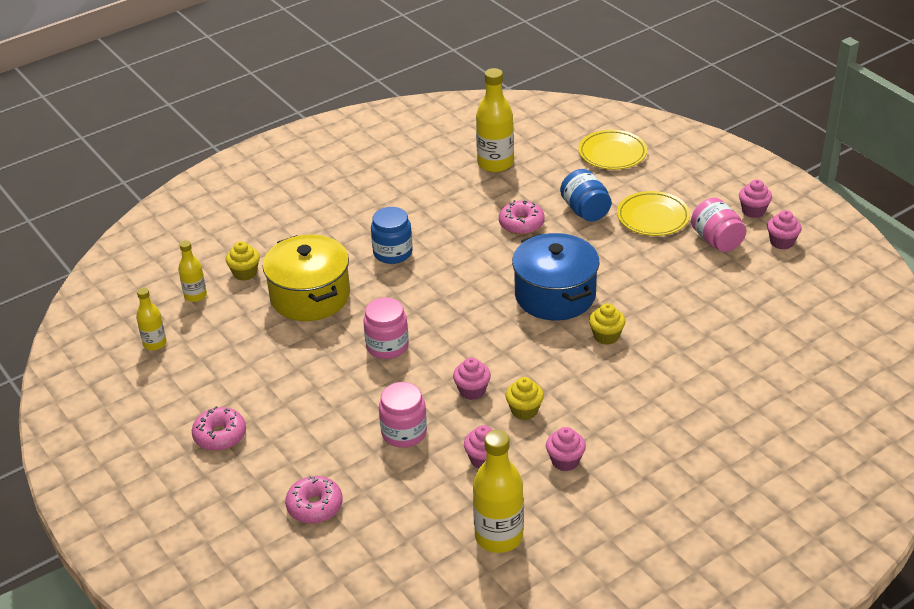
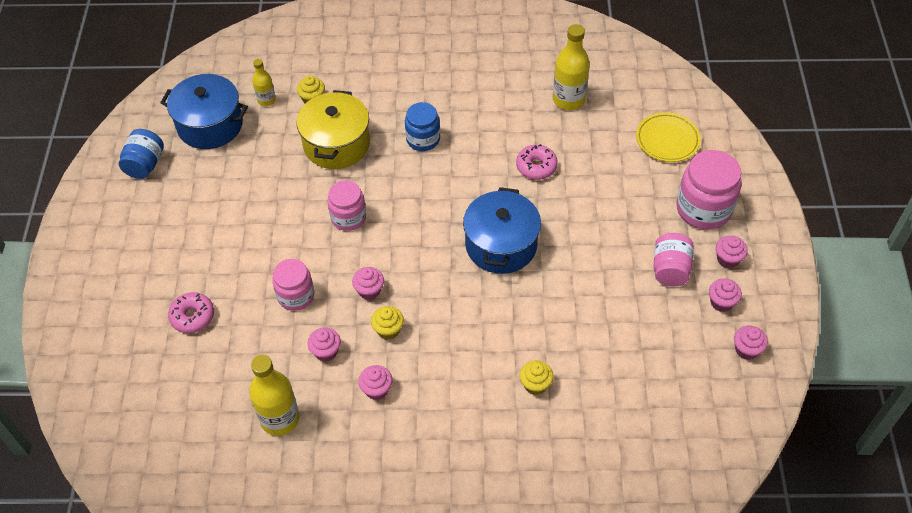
camera: 35 degrees right, 15 degrees up
(155, 343) = (210, 125): yellow bottle -> blue pot
(220, 435) = (186, 223): pink donut -> none
(585, 211) = (595, 182): blue jar -> blue jar (145, 164)
(606, 336) = (503, 304): yellow cupcake -> yellow cupcake (535, 384)
(653, 217) = (641, 218): yellow plate -> none
(695, 186) = (703, 209): none -> pink jar
(836, 264) = (746, 350): none -> pink cupcake

